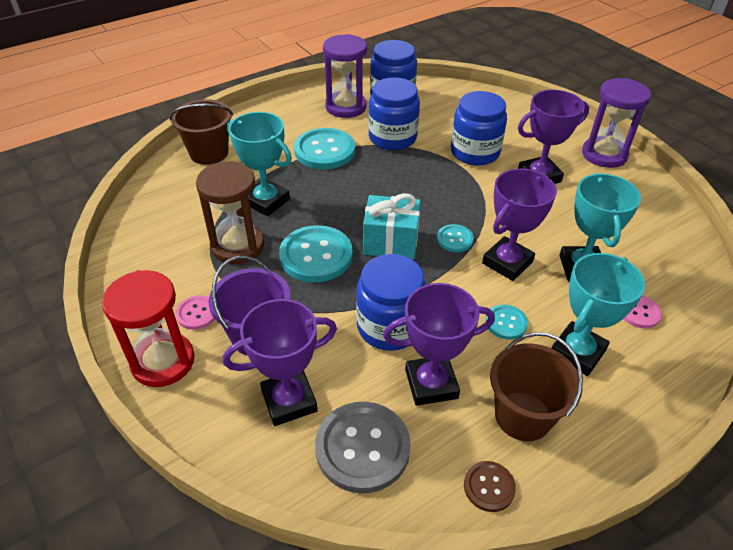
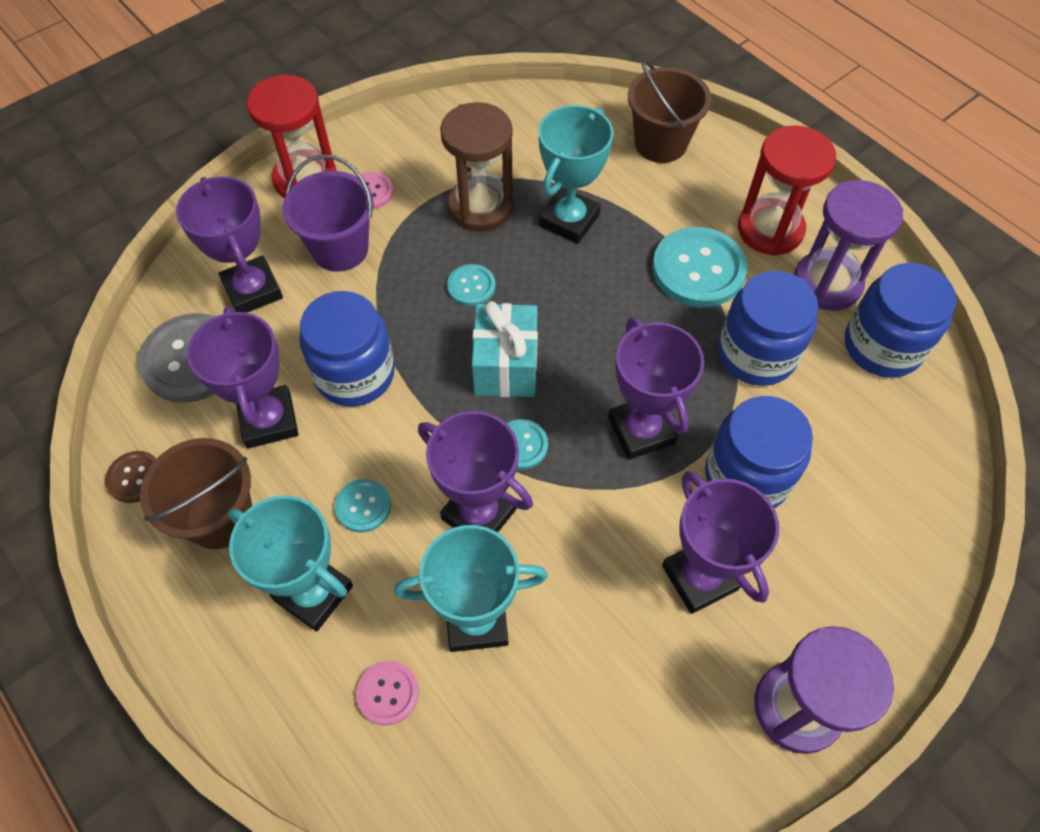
camera: 85 degrees right, 15 degrees up
(300, 120) = (770, 230): none -> red hourglass
(316, 255) = (471, 286): turquoise button -> turquoise button, size x0.52
(444, 187) = (641, 430): none -> purple trophy

